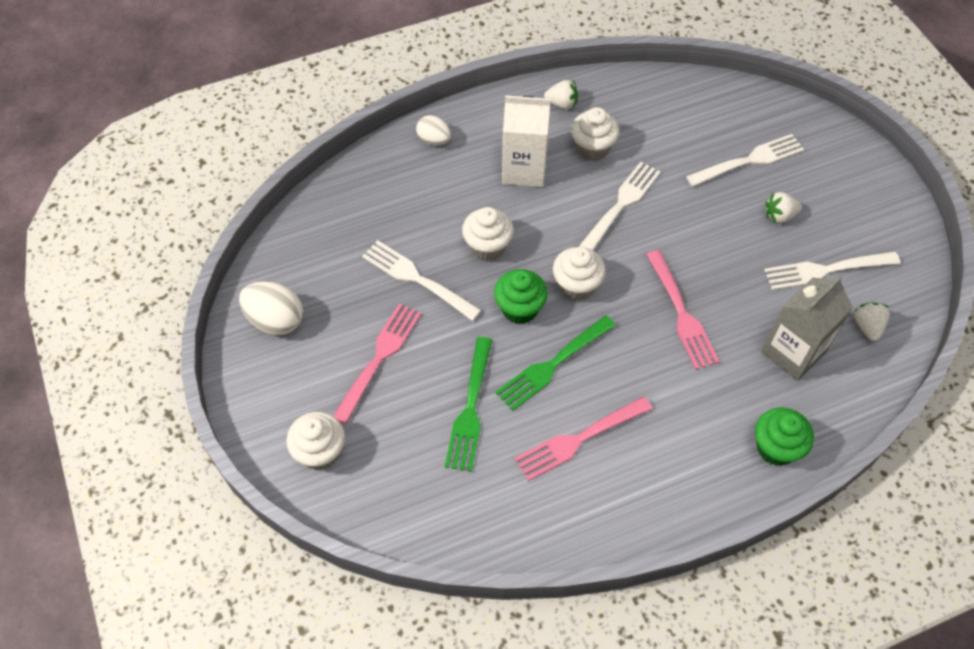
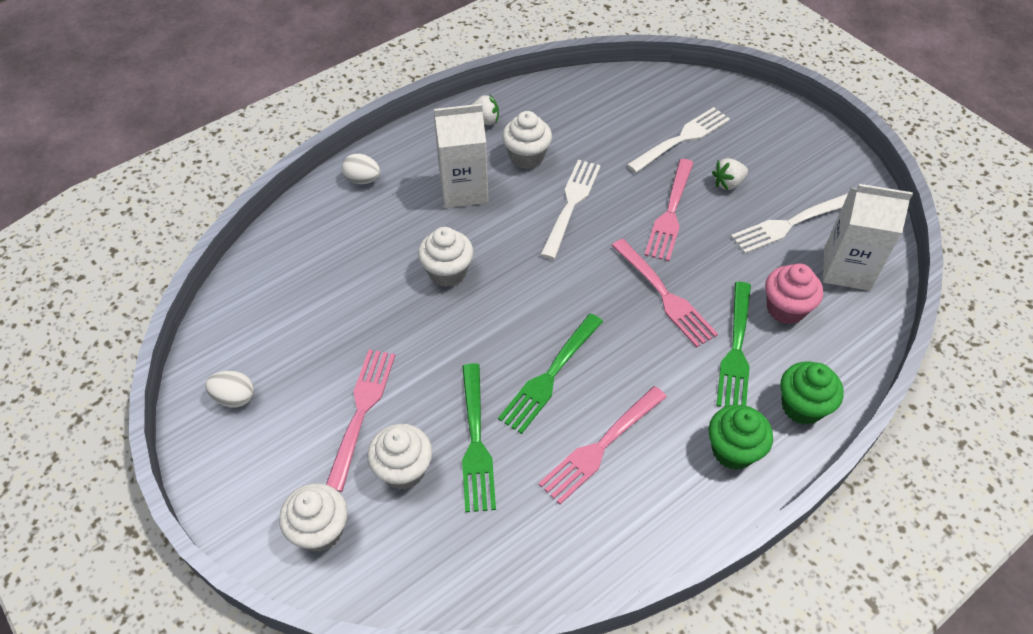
camera: 15 degrees left, 5 degrees down
(275, 320) = (234, 397): white egg -> white egg, size x0.64
(418, 279) = (382, 320): white fork -> none
(520, 309) = (499, 327): green cupcake -> green cupcake (733, 450)
(576, 286) = (551, 291): white cupcake -> white cupcake (403, 470)
(713, 233) = (670, 212): none -> pink fork
(732, 379) = (735, 349): none -> green fork
(793, 352) = (785, 309): grey carton -> pink cupcake
(867, 327) = (846, 269): white strawberry -> white carton

